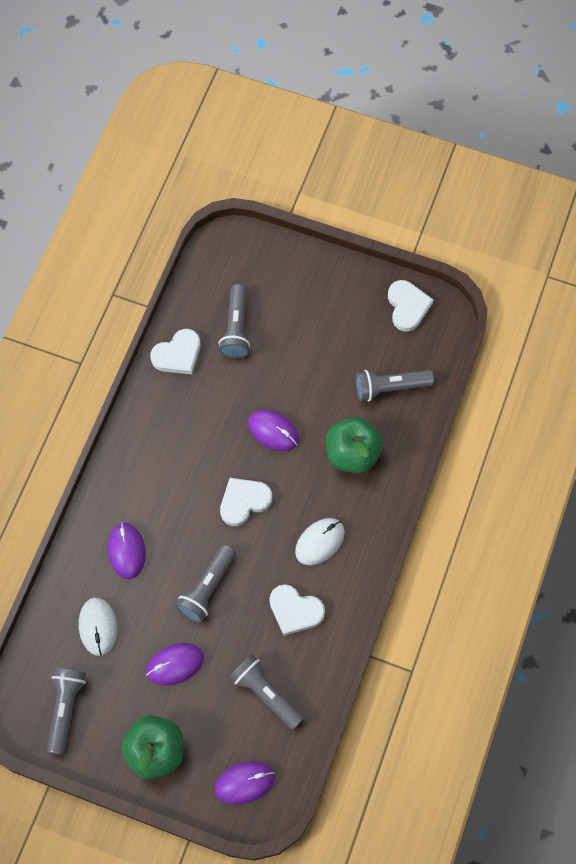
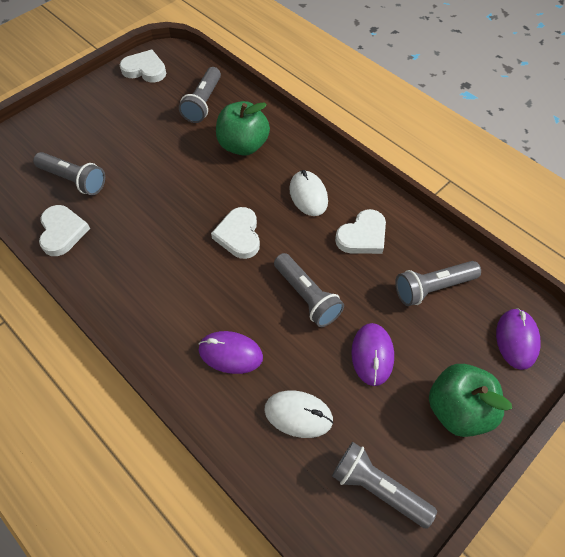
camera: 65 degrees left, 10 degrees down
(273, 431) = (187, 189): purple mouse -> none

